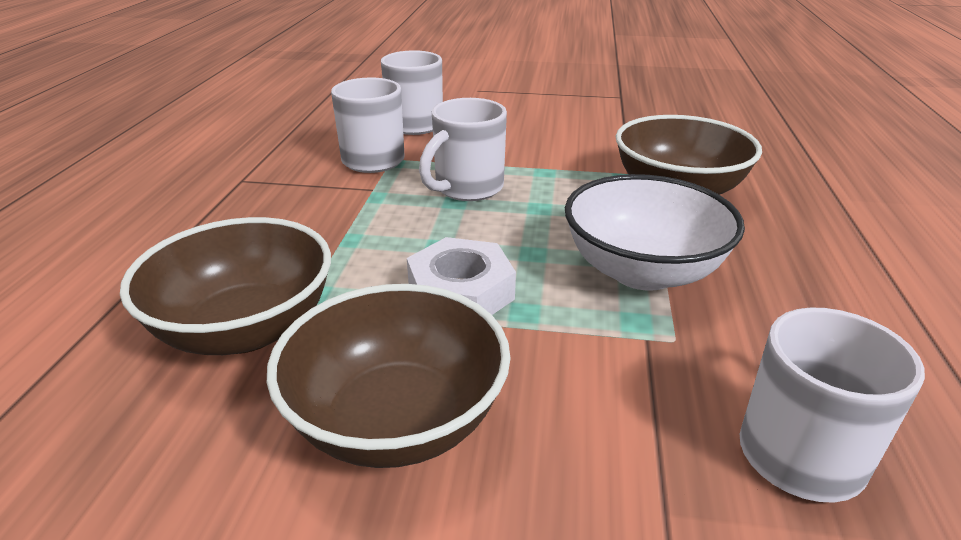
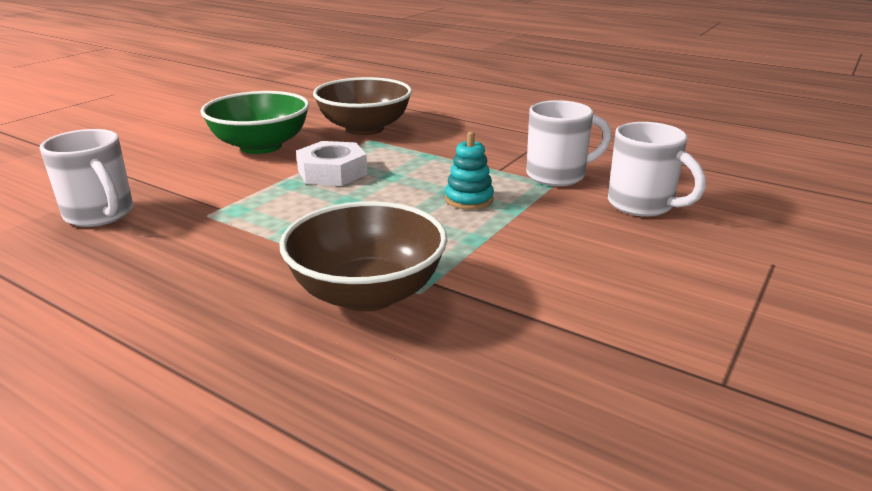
camera: 115 degrees right, 5 degrees down
(397, 420) = (261, 146): brown bowl -> green bowl
(467, 188) = (469, 199): white mug -> turquoise stacking toy
(642, 271) = (276, 229): white bowl -> none

